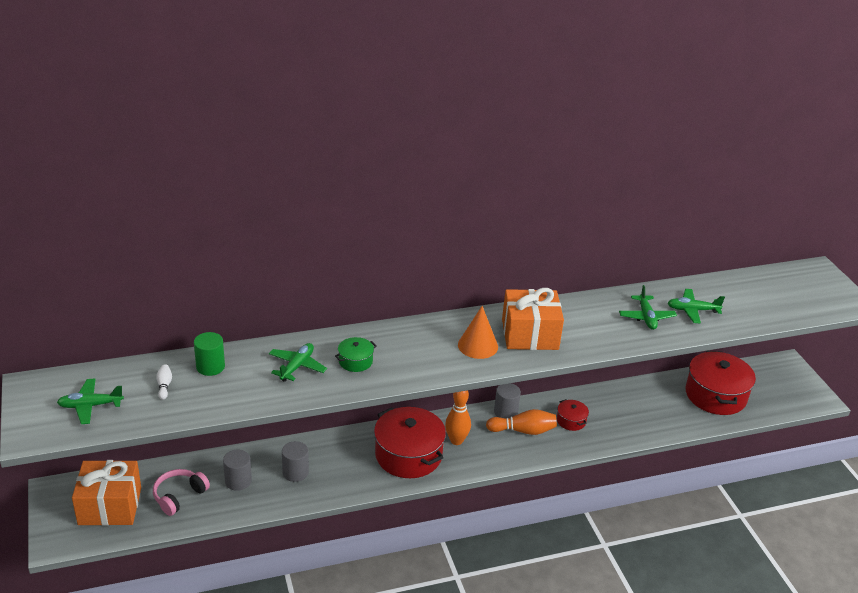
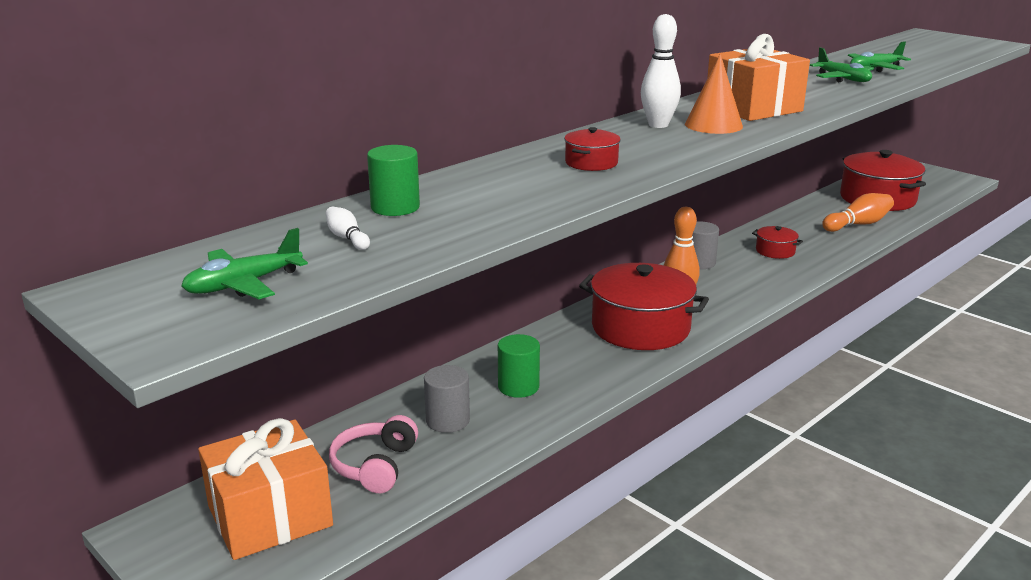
camera: 25 degrees left, 10 degrees down
(295, 472) = (518, 387): grey cylinder -> green cylinder
(297, 366) = (521, 182): green plane -> none
(355, 361) = (591, 163): green pot -> red pot
(443, 333) = (658, 125): none -> white bowling pin
(523, 431) = (738, 272): orange bowling pin -> orange bowling pin (858, 224)

